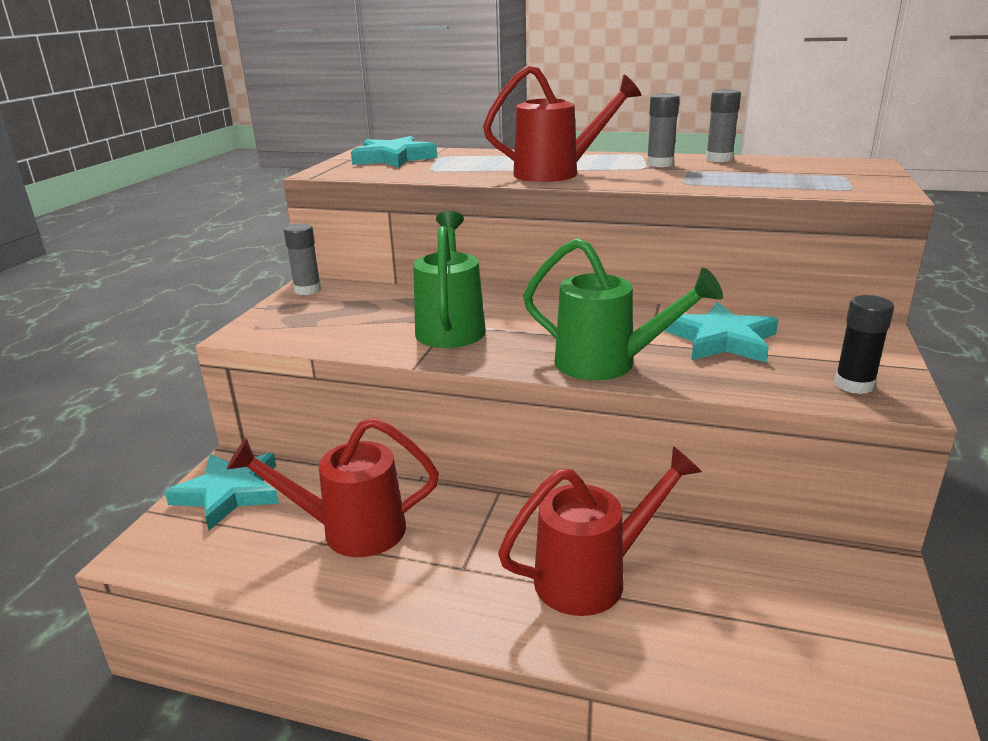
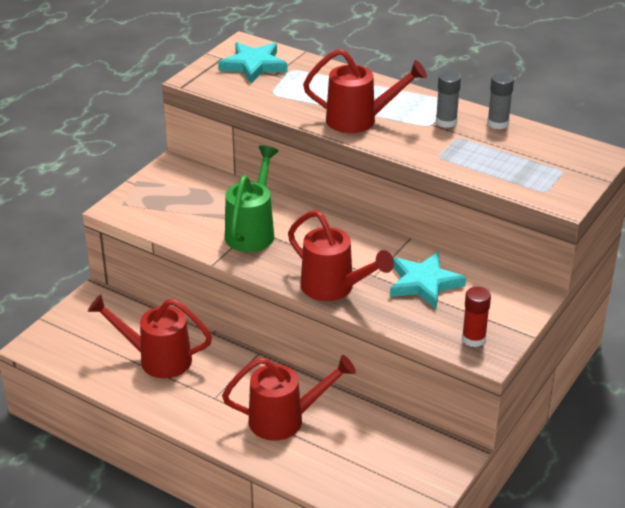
camera: 15 degrees right, 10 degrees up
(229, 493) = (91, 316): turquoise star -> none
(307, 290) = (168, 169): grey glue stick -> none
(607, 364) = (334, 288): green watering can -> red watering can
(854, 385) = (473, 339): black glue stick -> red glue stick

